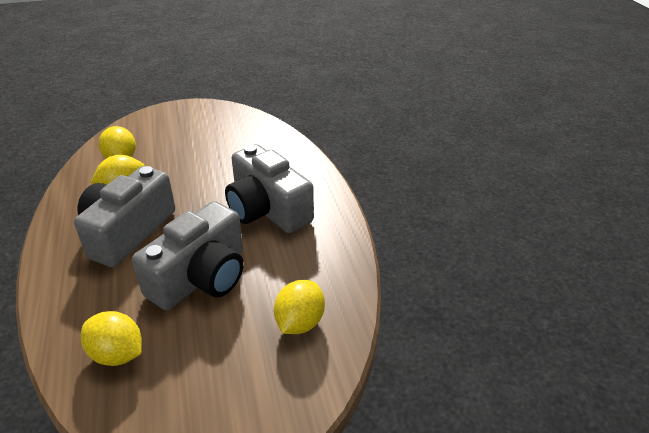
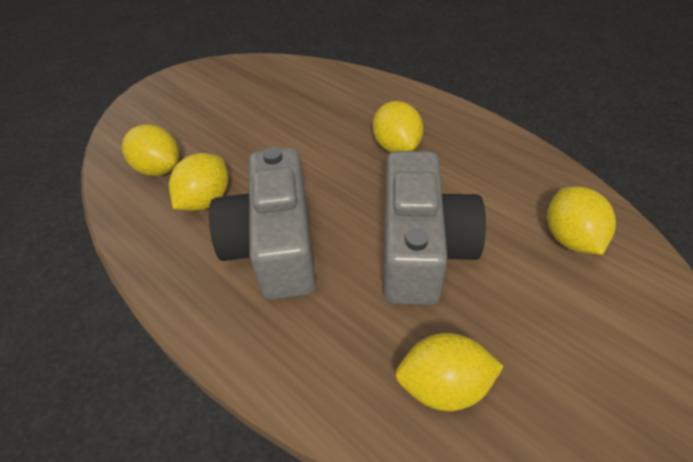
camera: 30 degrees left, 10 degrees up
(267, 209) = (396, 146): grey camera -> yellow lemon

